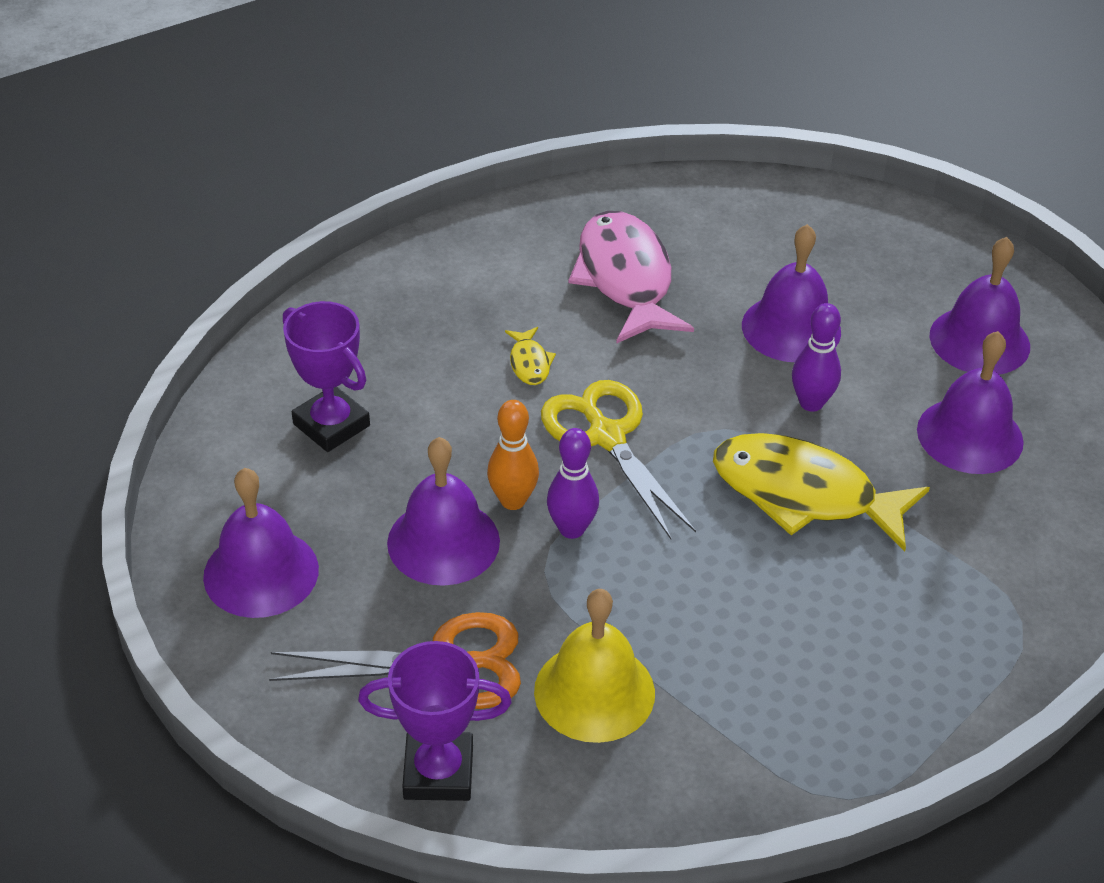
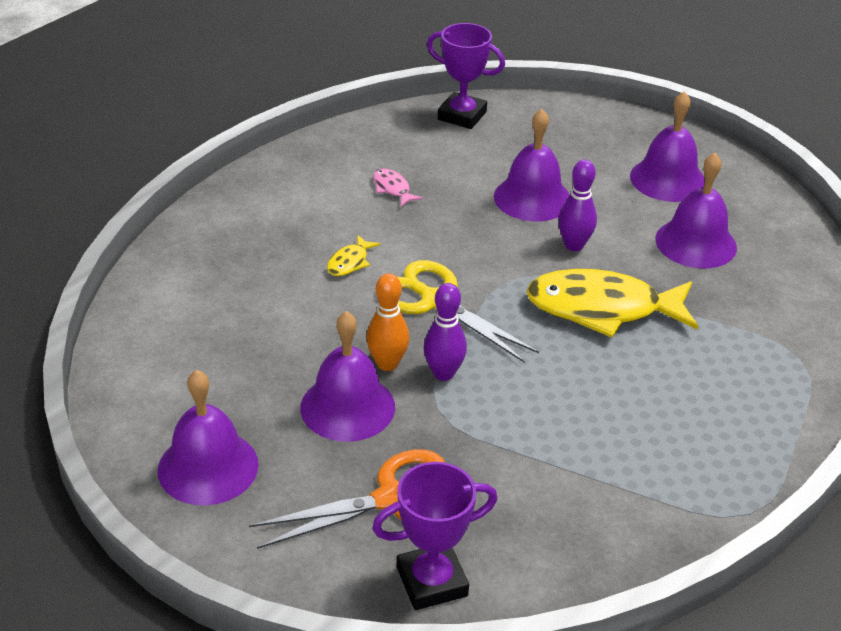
camera: 20 degrees left, 5 degrees down
(331, 425) = (212, 341): purple trophy -> purple trophy (462, 116)
(529, 363) = (349, 262): yellow fish -> yellow fish turned 60 degrees clockwise
(594, 691) = (522, 487): yellow bell -> none
(625, 279) = (392, 189): pink fish -> pink fish, size x0.42

